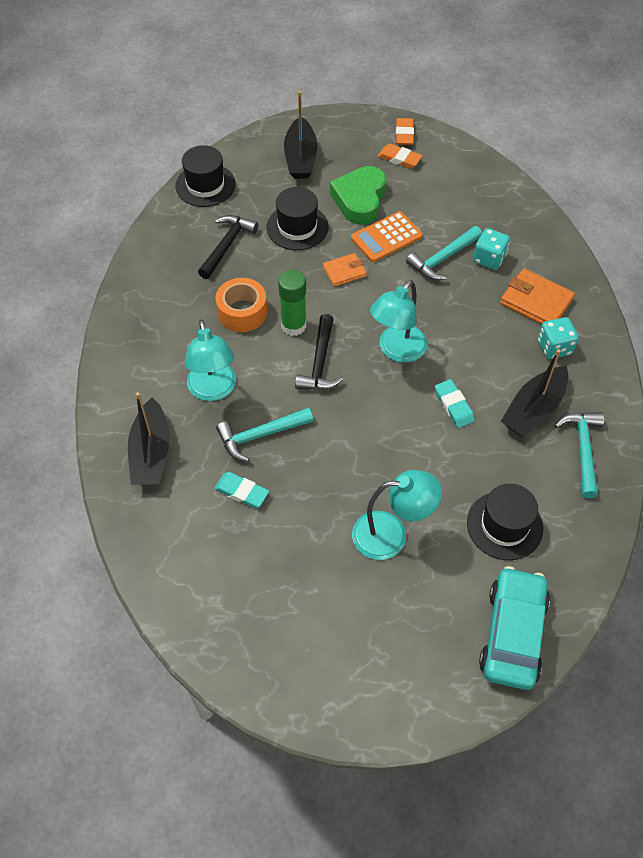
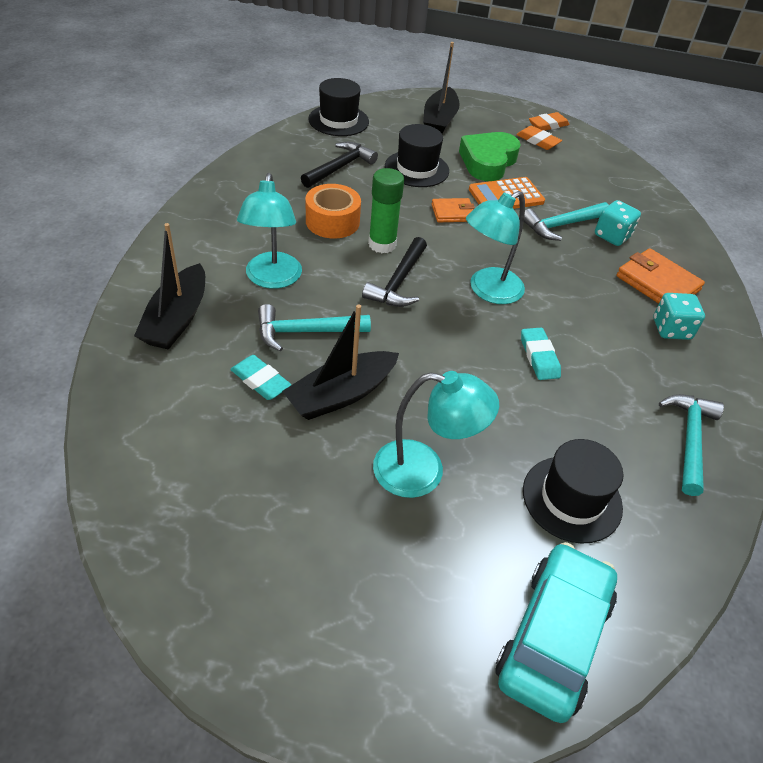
camera: 10 degrees right, 10 degrees down
(404, 134) = (548, 125): orange eraser -> orange eraser turned 45 degrees clockwise
(533, 409) = (635, 383): black boat -> black boat (341, 394)

